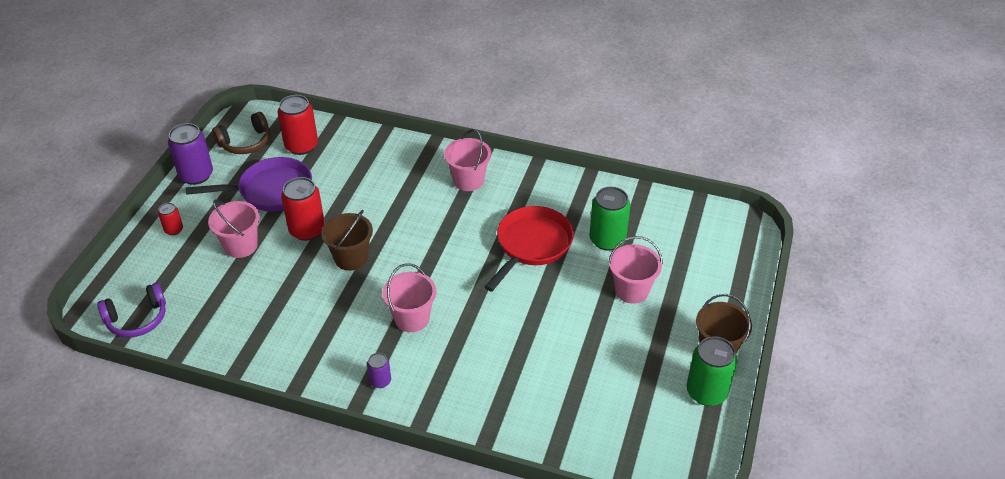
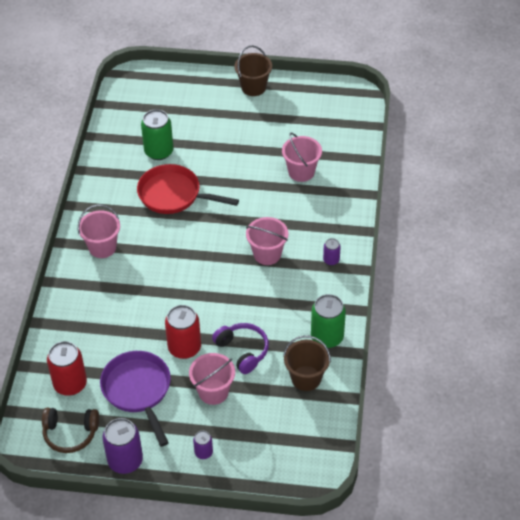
camera: 100 degrees left, 5 degrees up
(137, 319) = (314, 440): purple headphones -> purple headphones (242, 351)
(174, 230) = (203, 452): red can -> purple can
(246, 142) = (70, 433): brown headphones -> brown headphones turned 135 degrees clockwise
(351, 258) = (212, 308): brown bucket -> brown bucket (306, 378)
(631, 290) = (209, 133): pink bucket -> pink bucket (301, 172)
(706, 392) = (291, 91): green can -> green can (327, 337)

